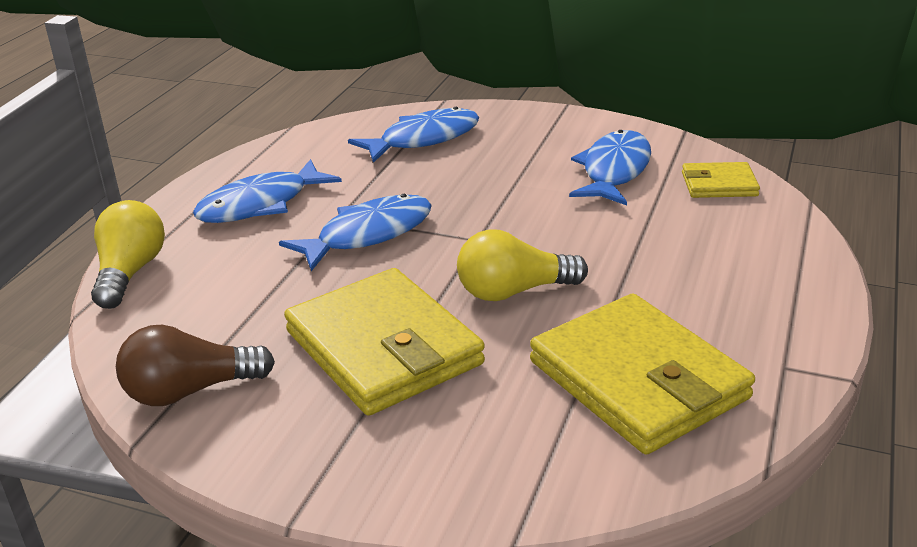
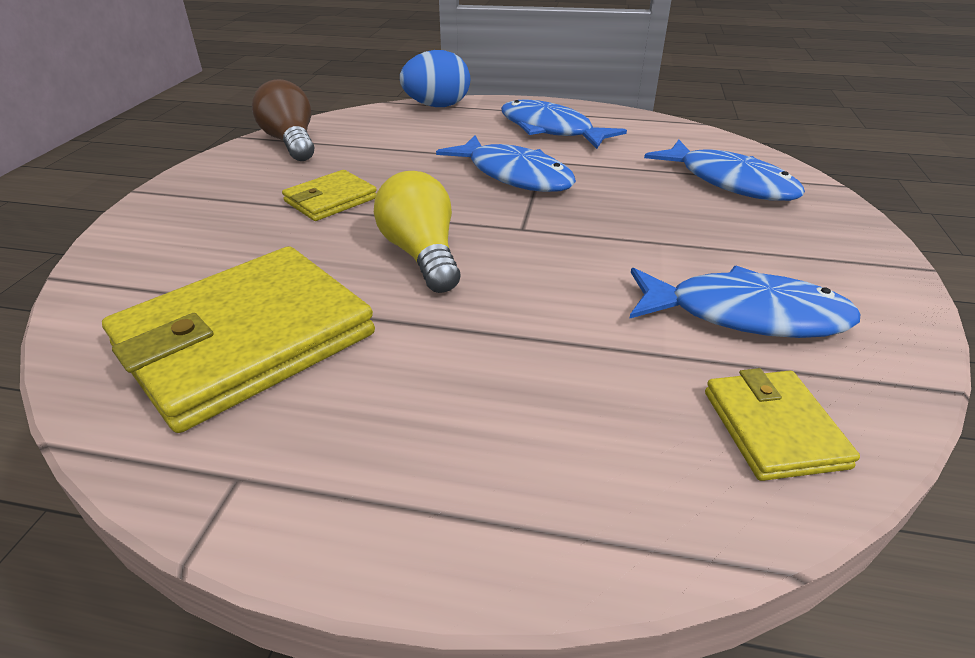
camera: 80 degrees right, 5 degrees up
(130, 273) = (437, 106): yellow light bulb -> blue egg
(383, 348) = (331, 200): yellow wallet -> yellow wallet, size x0.50

